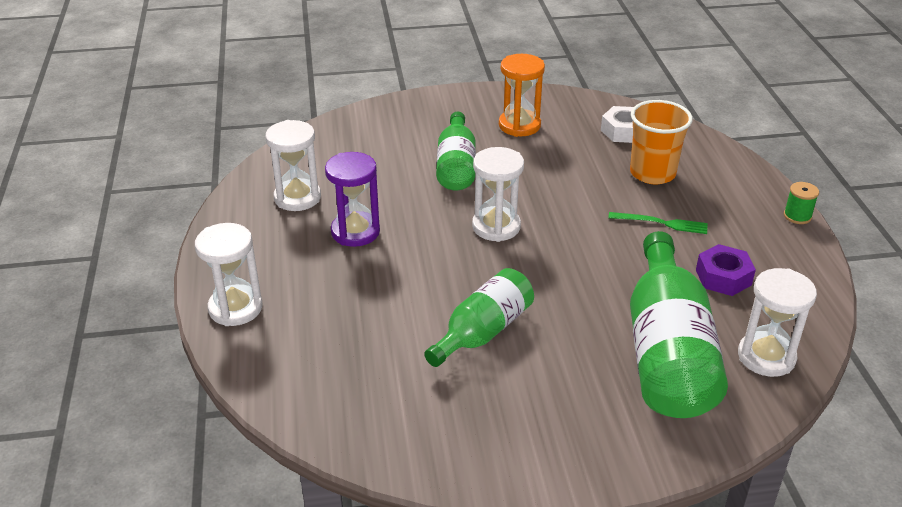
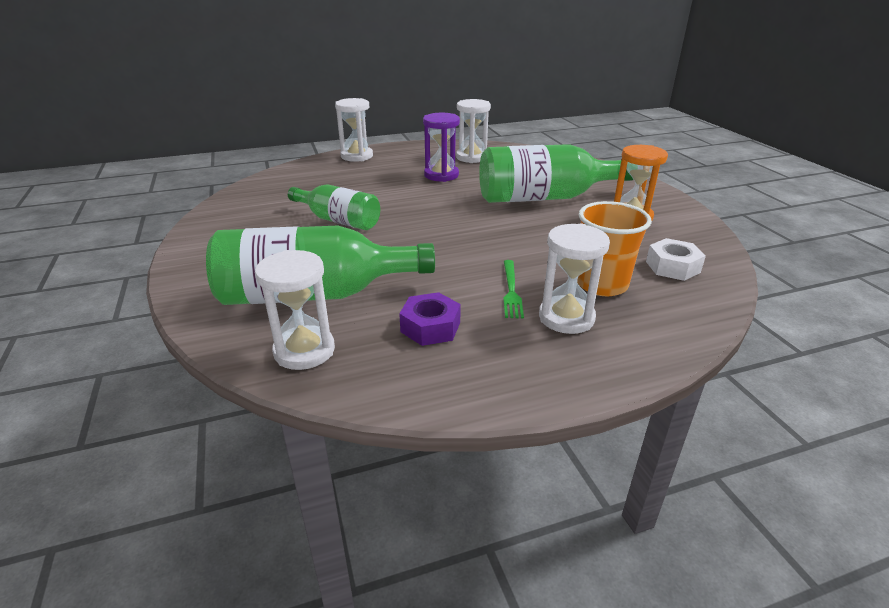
camera: 80 degrees right, 5 degrees down
(456, 166) = (544, 197): green bottle -> green bottle, size x1.63
(496, 226) = (468, 217): white hourglass -> white hourglass (566, 318)
(797, 216) = (578, 389): green spool -> none

